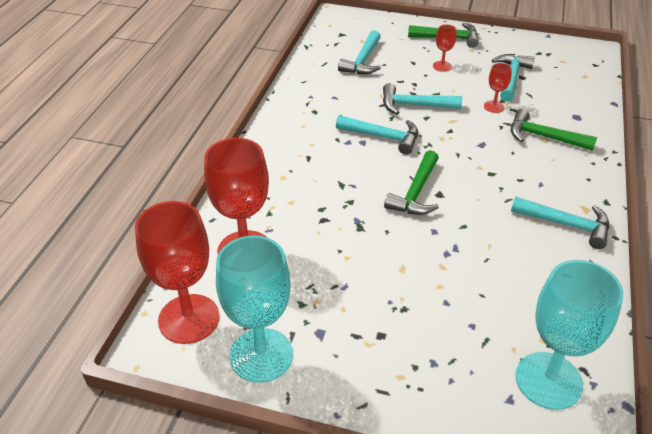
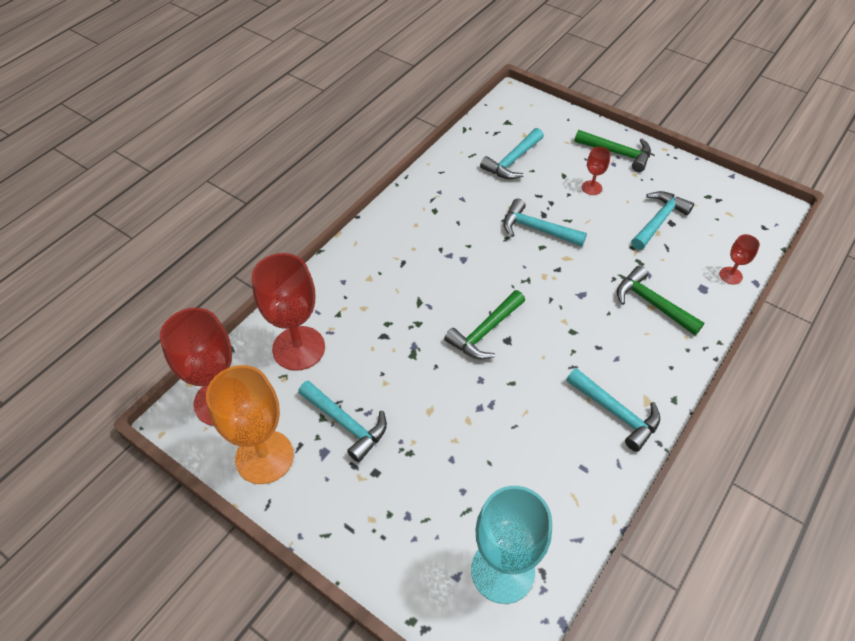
camera: 20 degrees right, 10 degrees up
(261, 355) = (264, 457): turquoise goblet -> orange goblet
(383, 137) = (486, 259): turquoise hammer -> turquoise hammer (346, 424)
(494, 107) = (619, 252): red goblet -> red goblet (730, 275)

